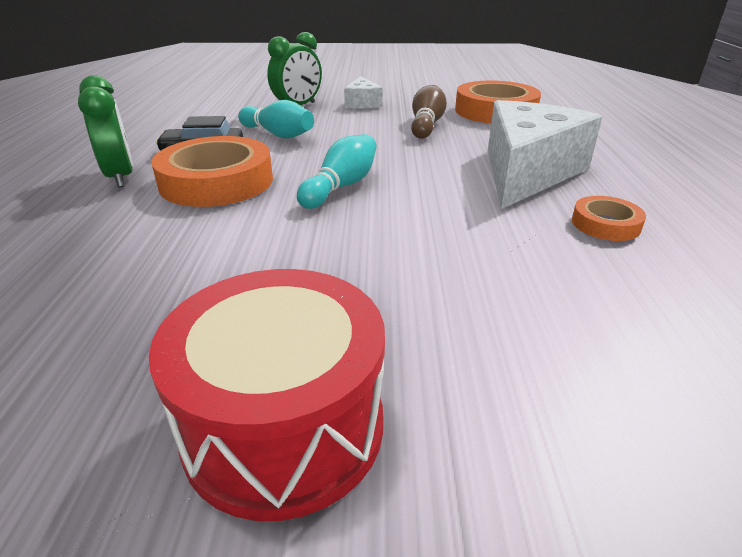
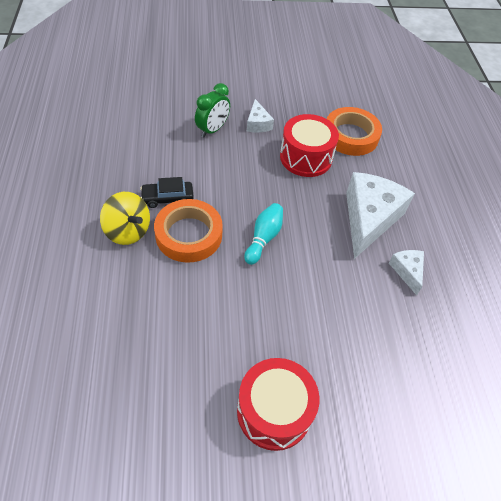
camera: 10 degrees left, 20 degrees up
(120, 177) = (128, 231): green clock -> yellow spinning top
(278, 134) = (209, 173): turquoise bowling pin -> none
(426, 125) = (306, 157): brown bowling pin -> red drum
(605, 224) = (407, 271): orange tape -> white cheese

